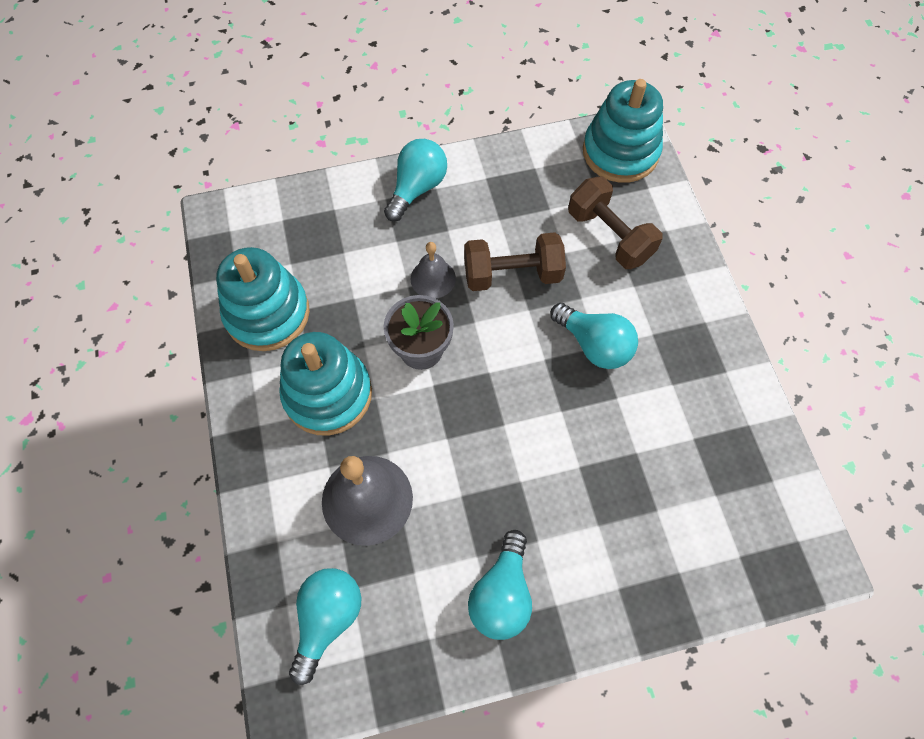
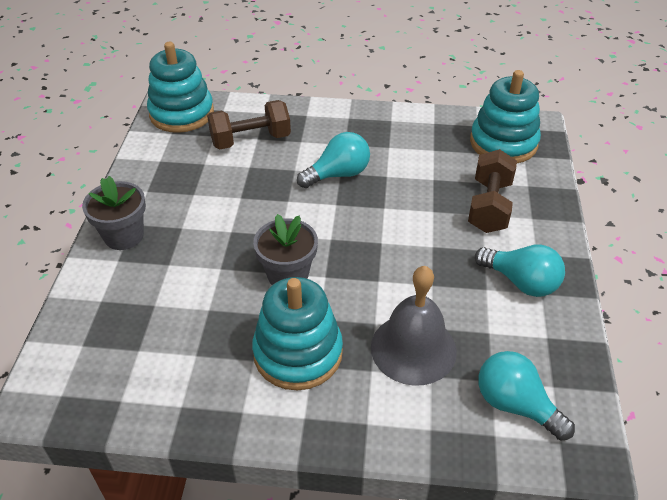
camera: 70 degrees left, 20 degrees down
(267, 313) = (184, 382): turquoise stacking toy -> turquoise stacking toy (503, 143)
(417, 188) = (124, 236): turquoise light bulb -> grey flower pot
(433, 278) = (223, 249): grey bell -> none
(512, 274) = (250, 200): brown dumbbell -> brown dumbbell (489, 206)

